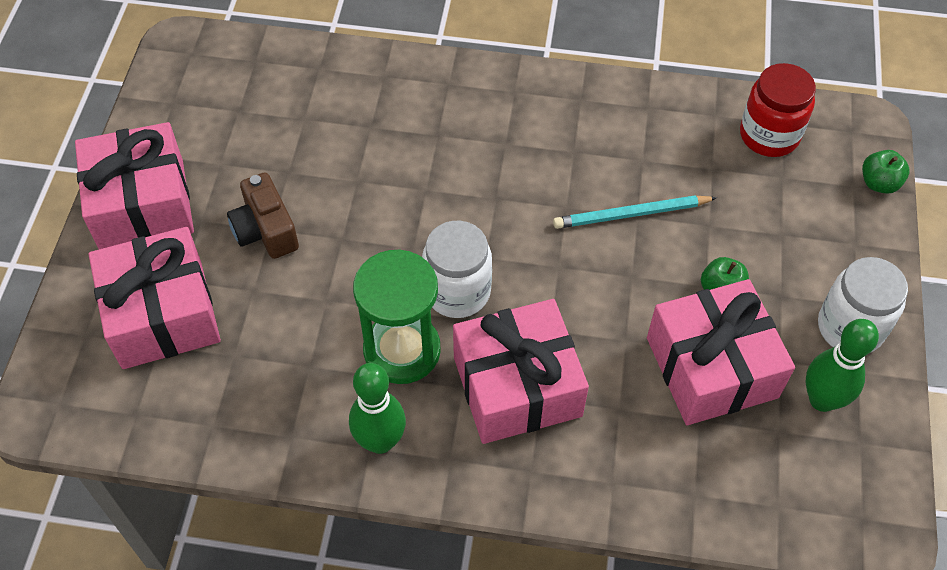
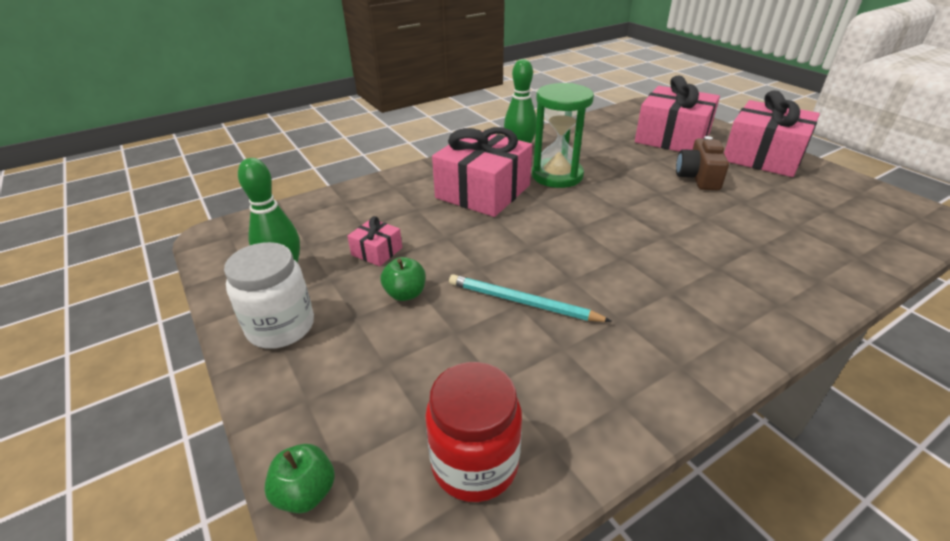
camera: 140 degrees right, 20 degrees down
(265, 230) = (698, 177): brown camera -> brown camera turned 105 degrees counterclockwise
(457, 291) = (568, 206): white jar -> none
(631, 214) = (522, 302): turquoise pencil -> turquoise pencil turned 105 degrees counterclockwise
(712, 367) = (377, 251): pink gift -> pink gift, size x0.44

